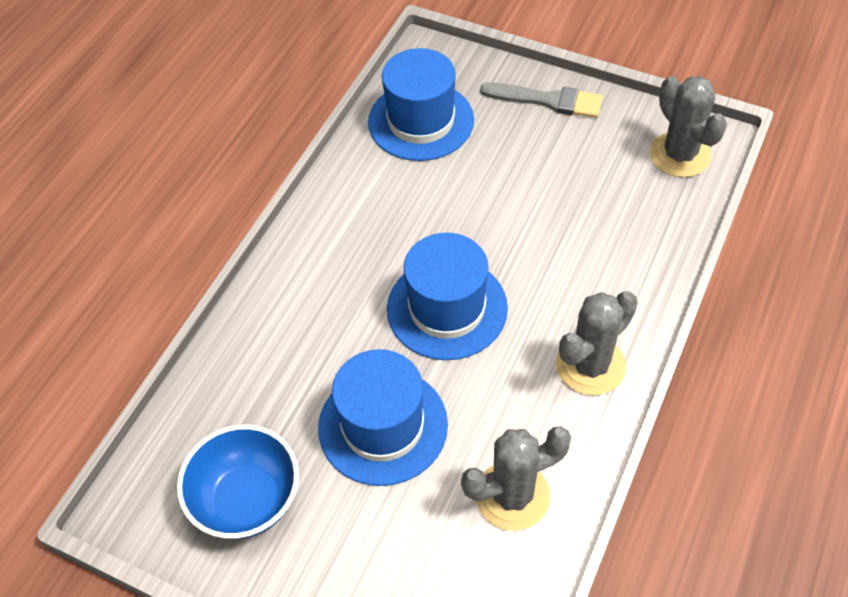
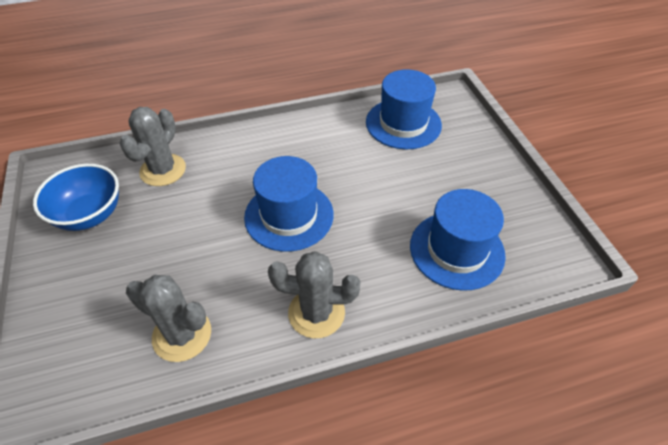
camera: 45 degrees right, 5 degrees down
(383, 426) = (182, 239): blue hat -> blue hat (456, 250)
(548, 100) = (488, 163): grey brush -> none
(680, 155) = (534, 253): grey cactus -> grey cactus (163, 170)

